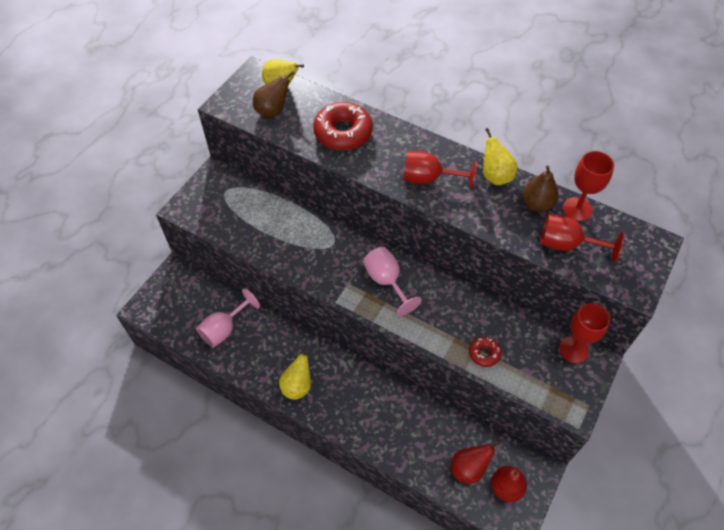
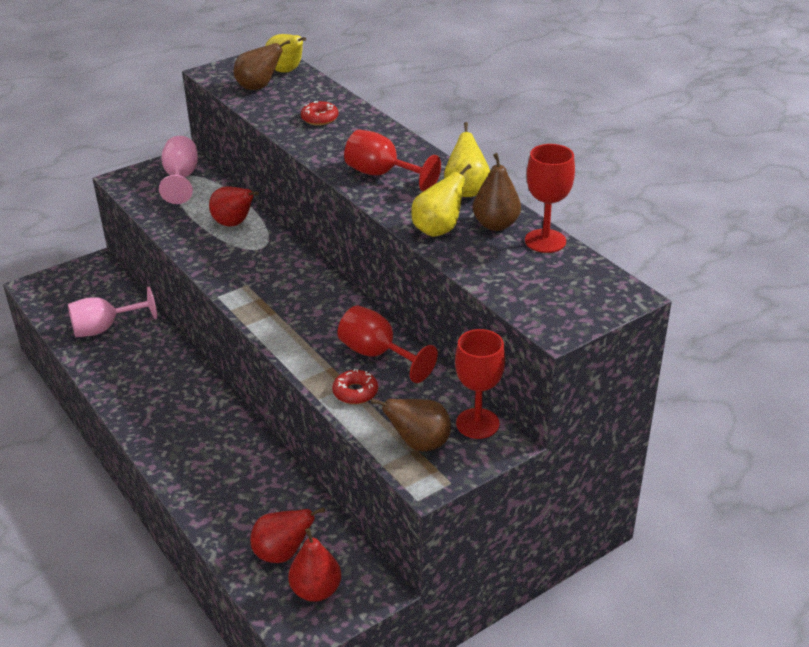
camera: 25 degrees right, 20 degrees down
(297, 386) = (142, 404): yellow pear -> yellow pear (438, 230)
(298, 227) = (234, 224): none -> red pear
(343, 132) = (319, 118): red donut -> red donut, size x0.50
(387, 282) = (293, 296): pink goblet -> pink goblet (181, 179)
(551, 381) = (419, 444): none -> brown pear
(567, 245) = (501, 267): red goblet -> red goblet (378, 355)

